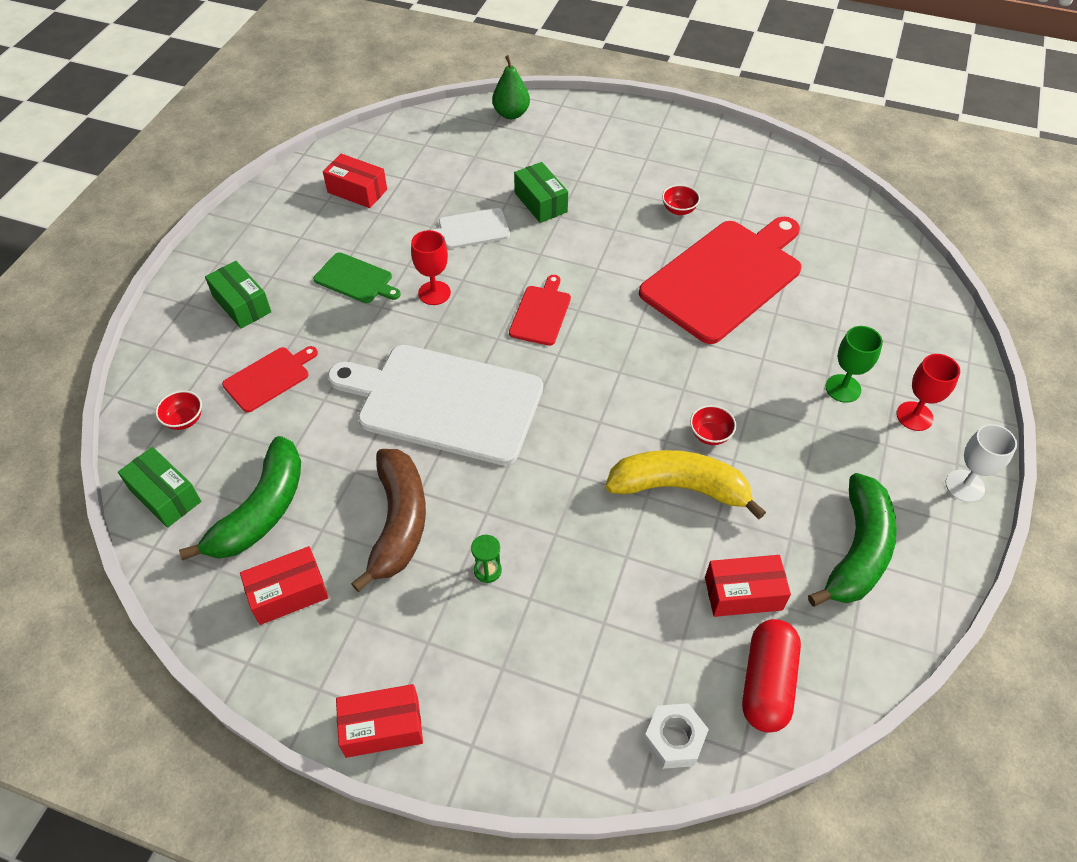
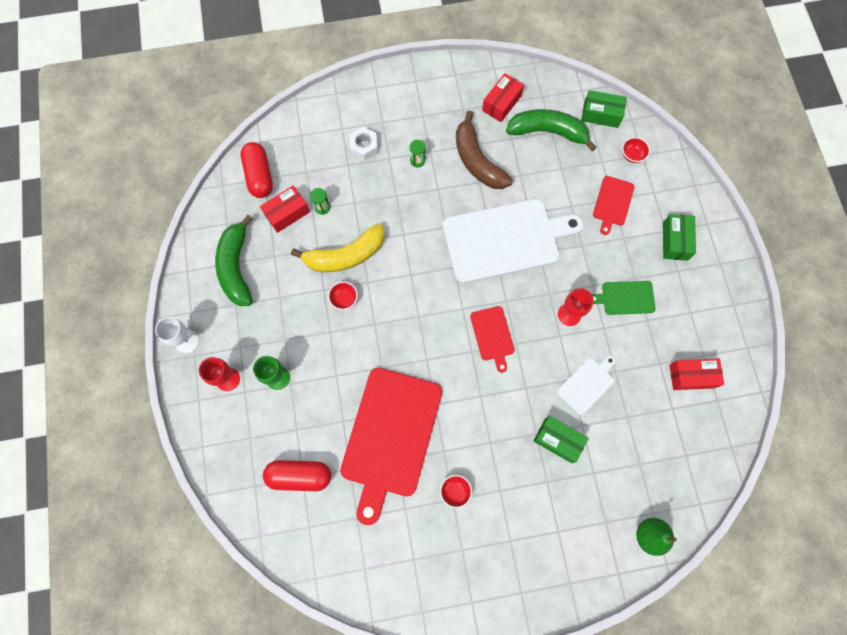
camera: 150 degrees right, 20 degrees up
(242, 304) = (675, 241): green box -> green box turned 75 degrees clockwise
(262, 511) = (548, 132): green banana -> green banana turned 105 degrees clockwise
(382, 727) = (417, 75): red box -> none
(674, 739) = (291, 131): white nut -> white nut (364, 147)
(681, 574) = (322, 207): none -> green hourglass
(851, 288) = (299, 475): none -> red capsule

